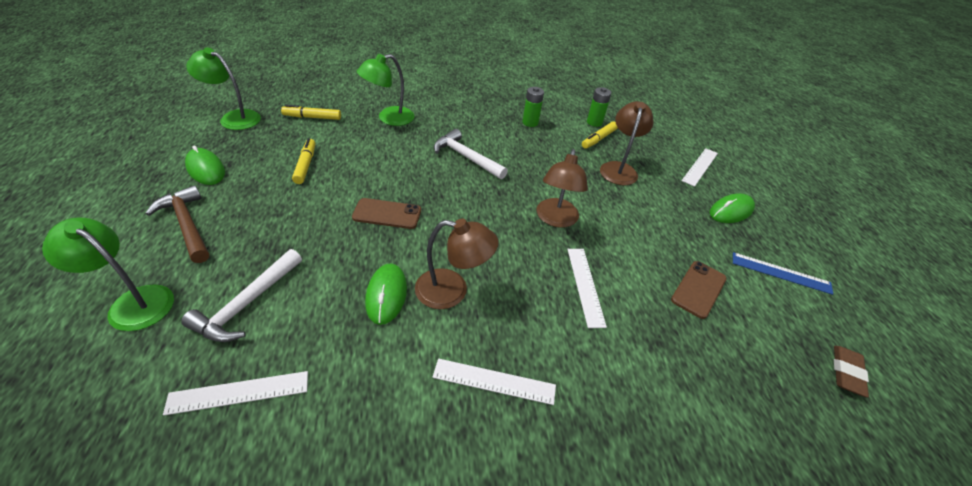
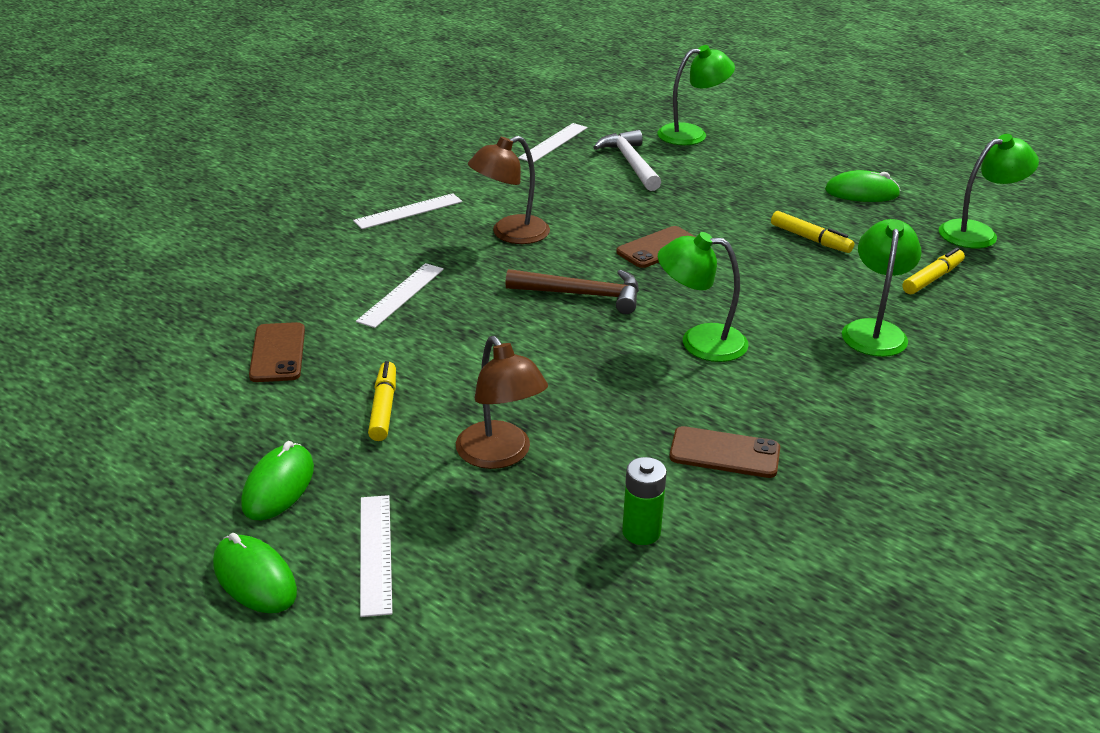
camera: 140 degrees right, 10 degrees down
(187, 225) = (768, 166): brown hammer -> brown hammer (582, 294)
(386, 295) = (554, 208): green mouse -> green mouse (255, 578)
(466, 157) = (699, 342): white hammer -> green lamp
(530, 122) = (724, 453): green battery -> brown phone
(555, 219) = (500, 335): brown lamp -> none
(585, 285) = (401, 295): white ruler -> white ruler turned 75 degrees clockwise
(598, 139) = (590, 495): yellow marker -> yellow marker (383, 408)
(781, 273) = (175, 428): blue ruler -> none
(847, 373) = (85, 358): brown eraser -> none

